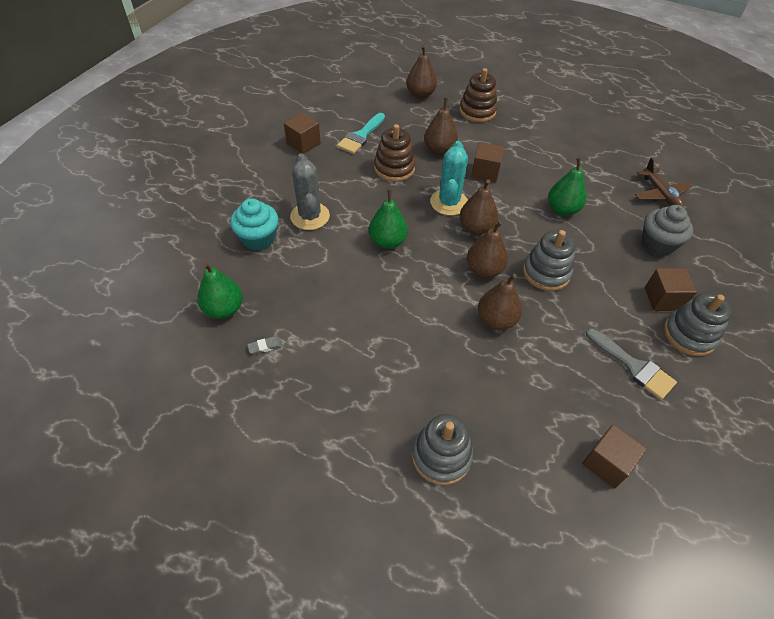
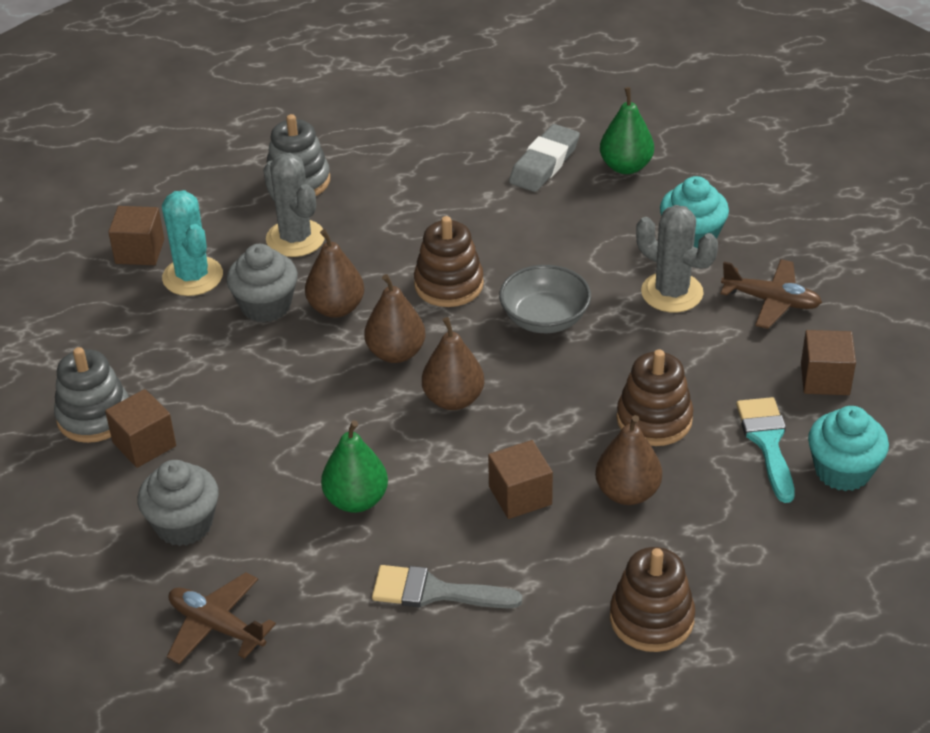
camera: 145 degrees right, 10 degrees down
(265, 346) = (544, 164): grey eraser -> grey eraser, size x2.31
(273, 185) = (771, 301): none -> brown plane
(347, 113) = (842, 471): none -> turquoise cupcake
(387, 241) = (544, 319): green pear -> grey bowl
(417, 294) = (449, 284): none -> brown stacking toy
(420, 94) = (786, 592): brown pear -> none
(449, 202) = (524, 414): turquoise cactus -> turquoise cactus (192, 276)
(483, 395) = (295, 238): none -> grey cactus
(539, 350) = (266, 306): none -> grey cupcake
(546, 272) = (316, 393): grey stacking toy -> none
(633, 366) = (149, 346): grey brush -> grey brush (435, 592)

